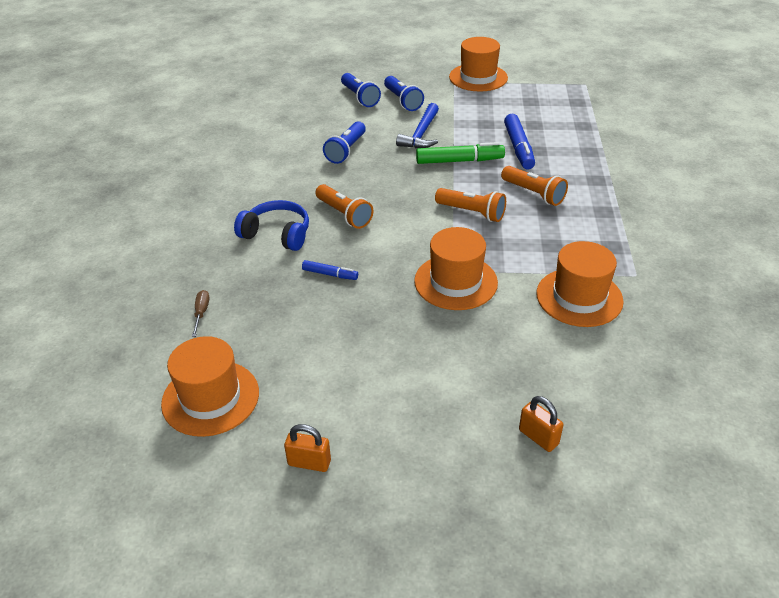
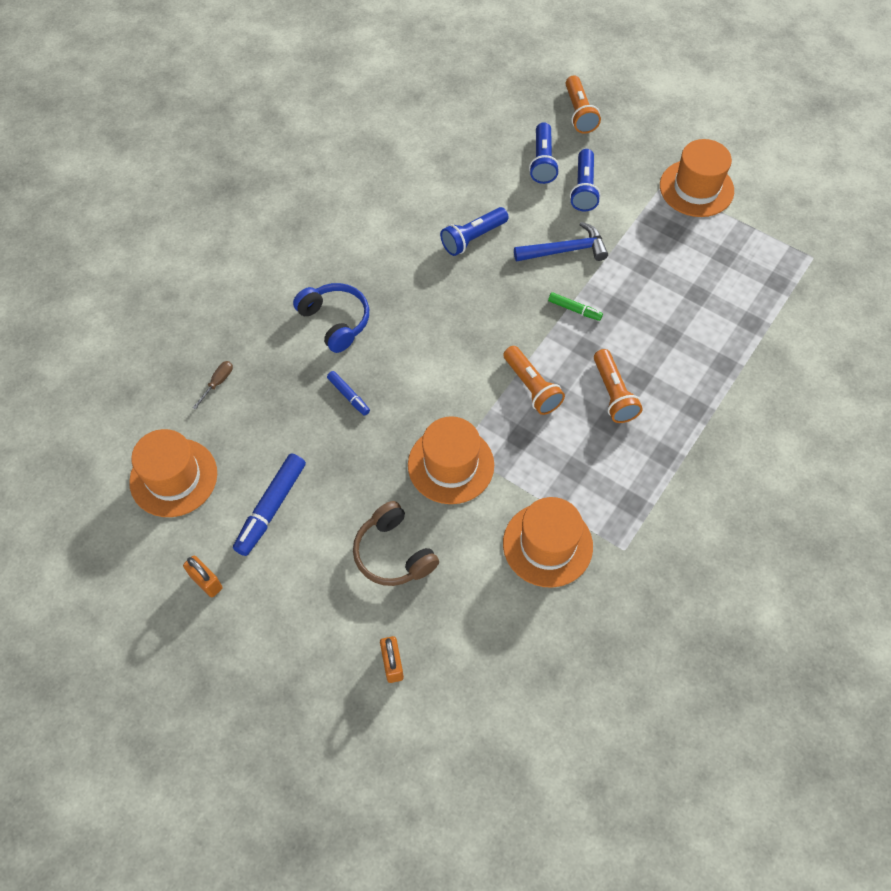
camera: 30 degrees right, 20 degrees up
(344, 215) = (411, 327): orange flashlight -> orange flashlight (579, 113)
(421, 134) = (565, 250): blue hammer -> blue hammer turned 150 degrees counterclockwise
(459, 161) = (574, 309): green marker -> green marker, size x0.55
(464, 359) = (393, 553): none -> brown headphones
(518, 148) = (651, 321): blue marker -> blue marker (271, 508)

